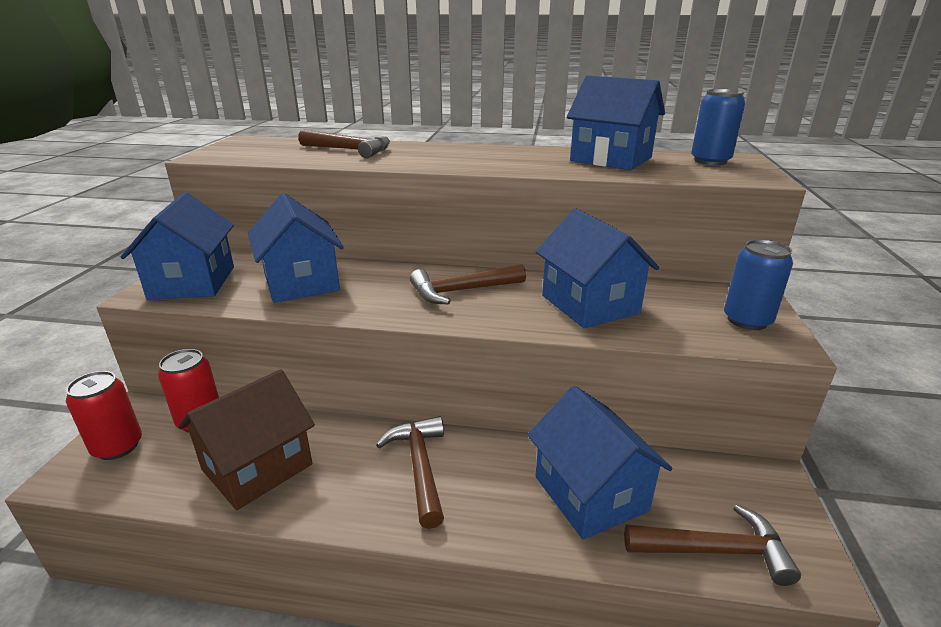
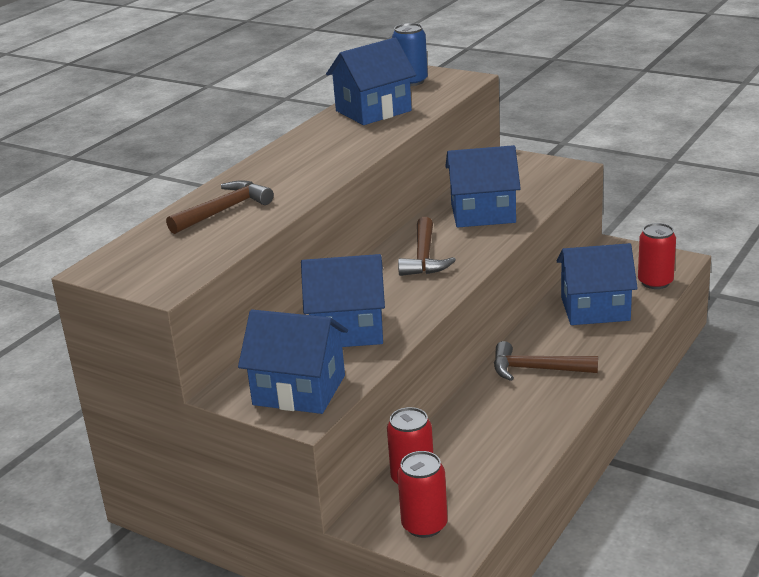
camera: 65 degrees left, 0 degrees up
(257, 467) = (496, 444): brown house -> none
(715, 550) = (655, 282): brown hammer -> red can
(747, 320) = (540, 169): blue can -> none

